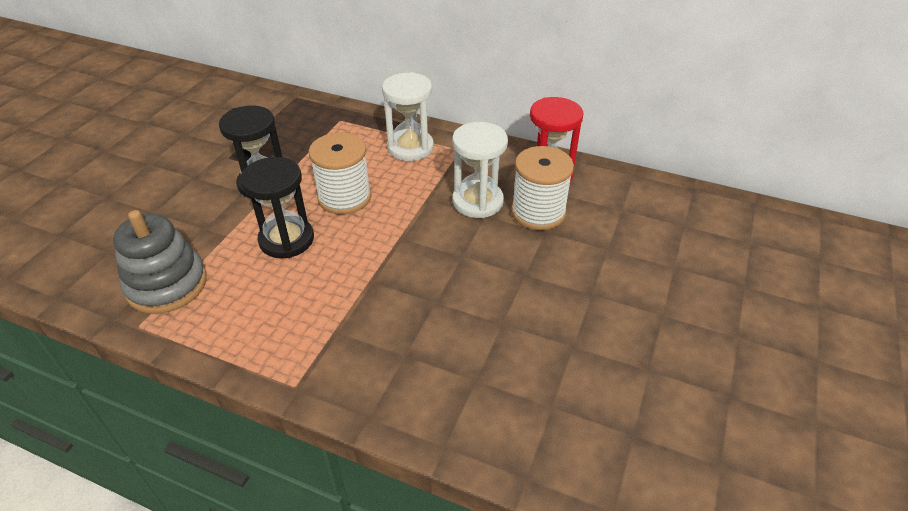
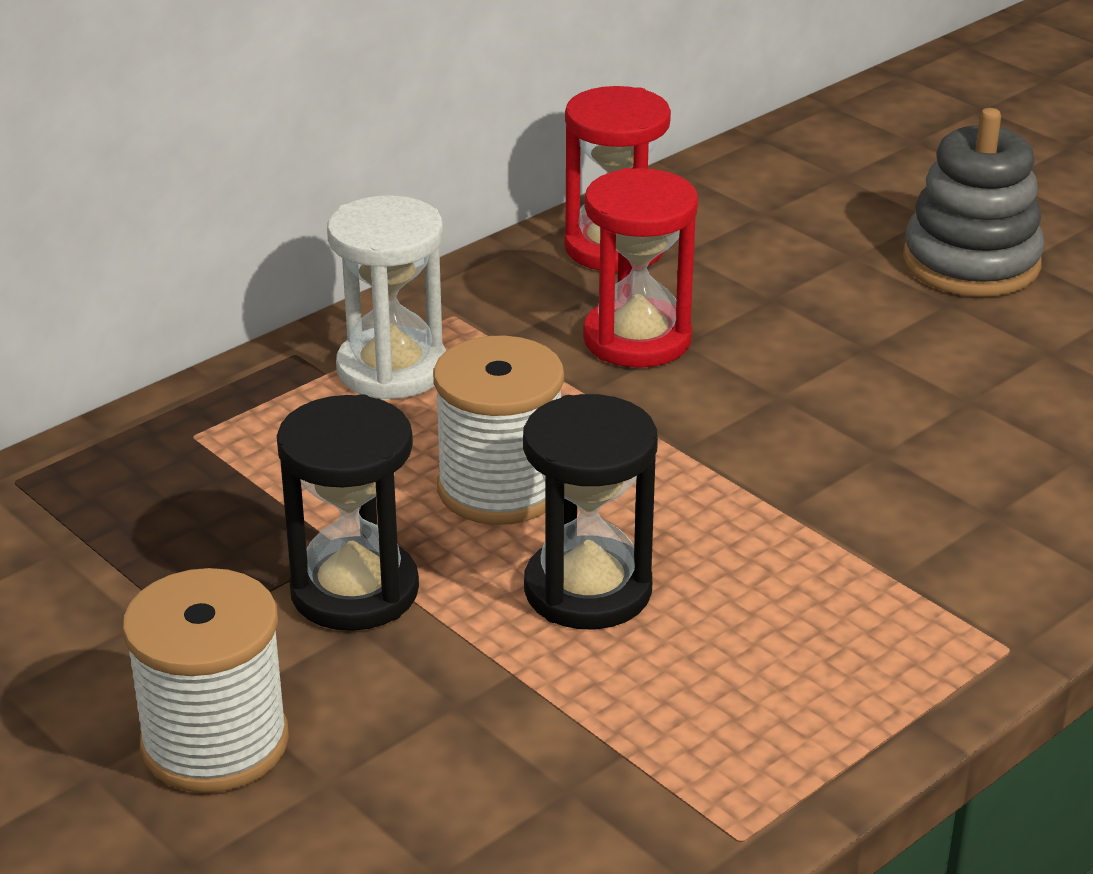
camera: 65 degrees left, 10 degrees down
(167, 285) = (627, 784): grey stacking toy -> grey stacking toy (971, 263)
(477, 201) = (637, 339): white hourglass -> red hourglass
(538, 212) = (714, 288): white spool -> white spool (215, 742)

